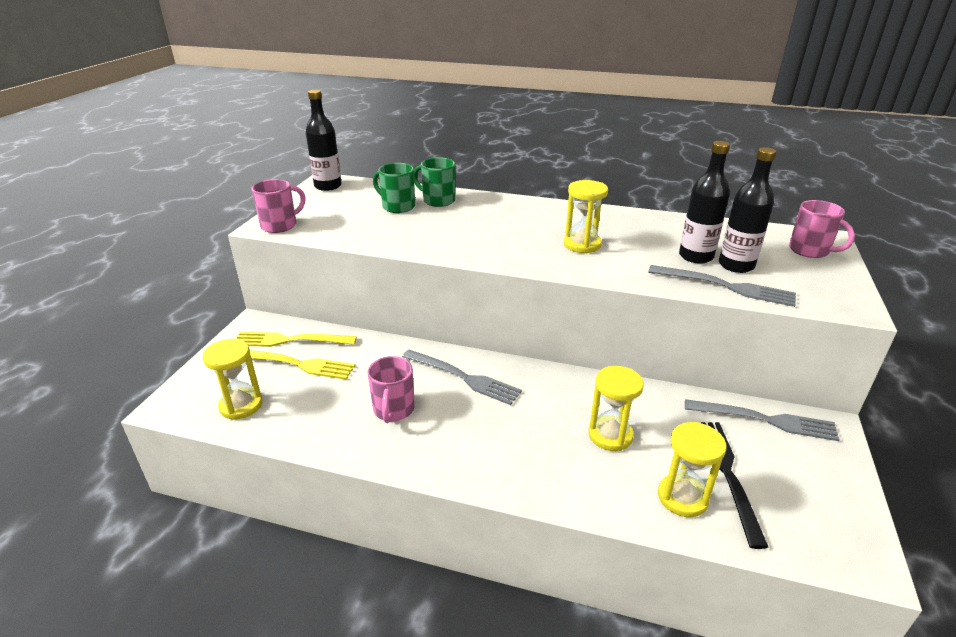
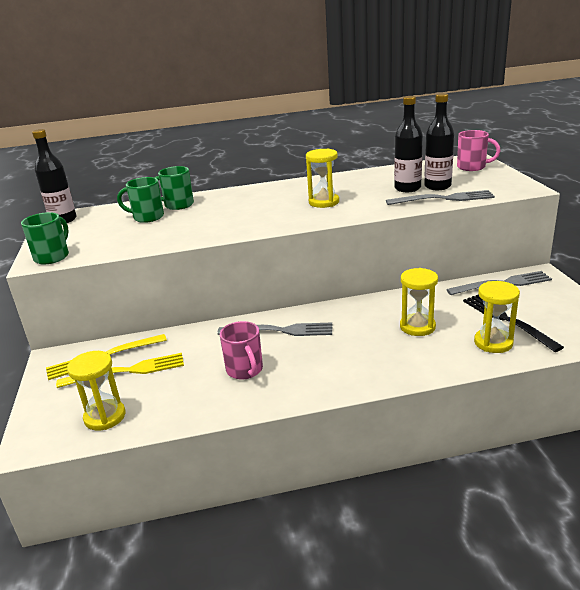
camera: 25 degrees left, 5 degrees down
(280, 225) = (52, 257): pink mug -> green mug

